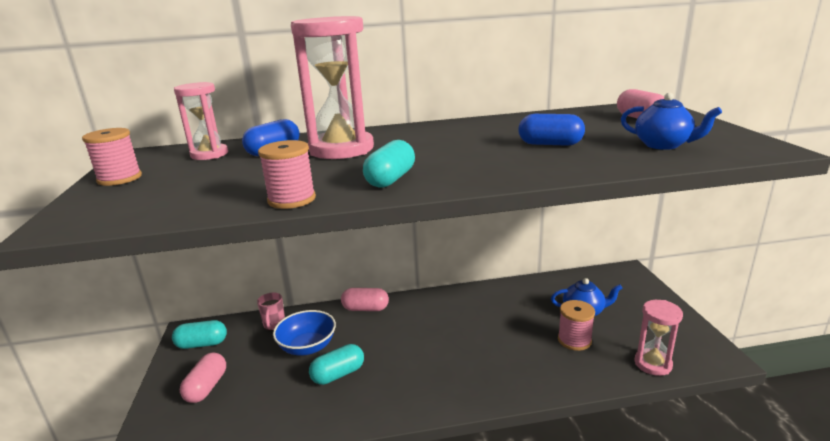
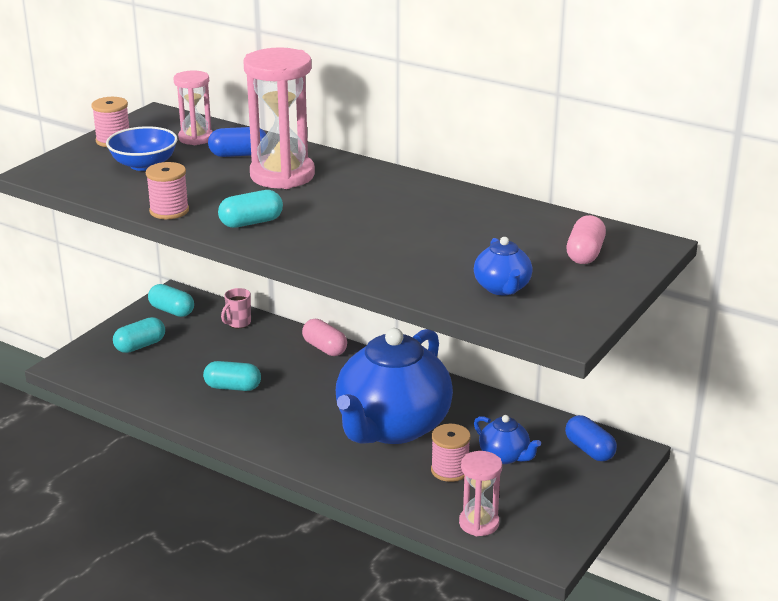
camera: 40 degrees right, 5 degrees up
(207, 387) = (140, 346): pink capsule -> turquoise capsule
(307, 347) = (239, 355): blue bowl -> blue bowl (144, 165)
(493, 334) = (392, 427): none -> blue teapot
(550, 144) = (428, 244): blue capsule -> blue capsule (589, 450)

